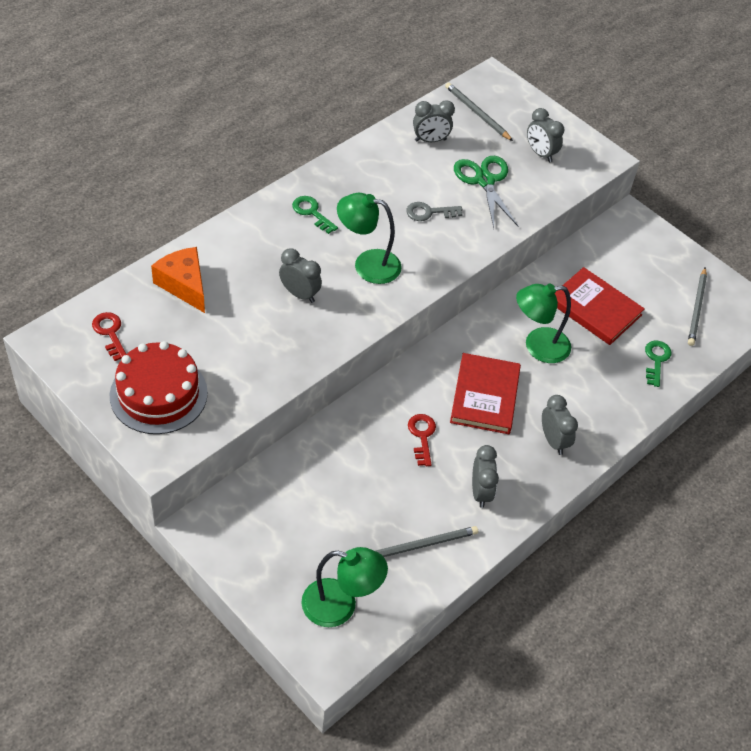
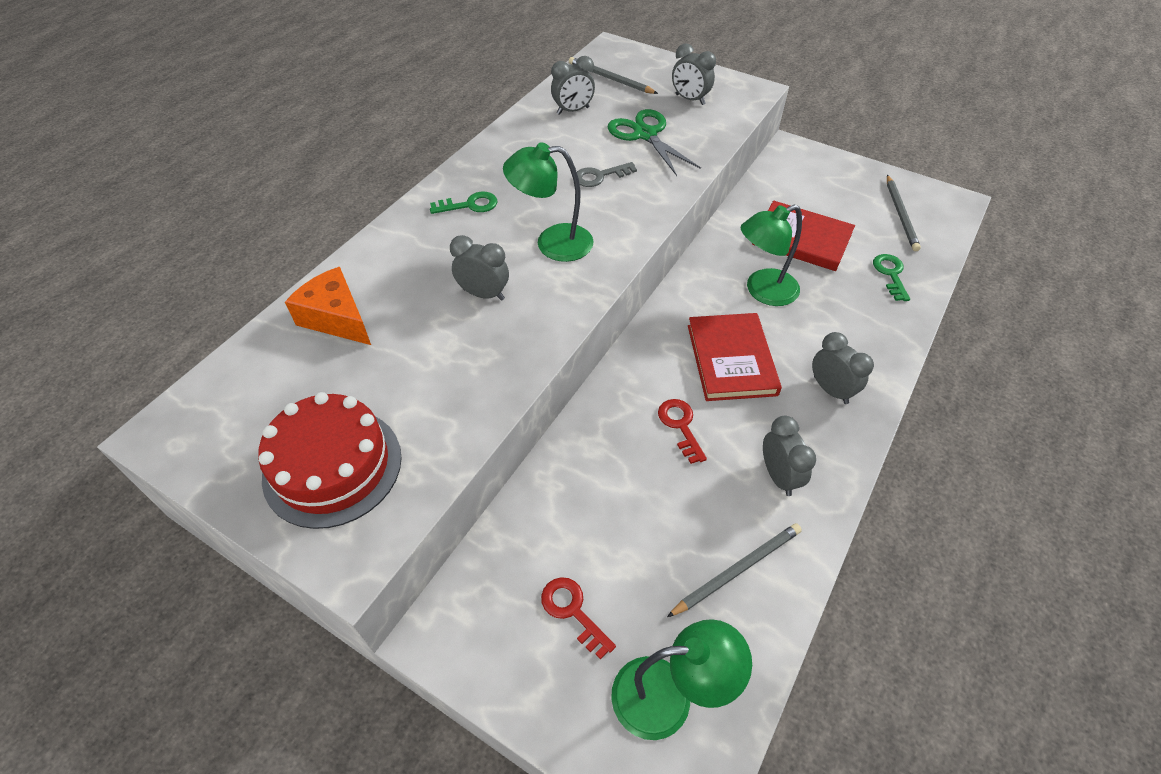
camera: 10 degrees left, 0 degrees up
(110, 333) = (249, 402): red key -> red key (573, 611)
(312, 213) = (469, 205): green key -> green key turned 135 degrees clockwise

